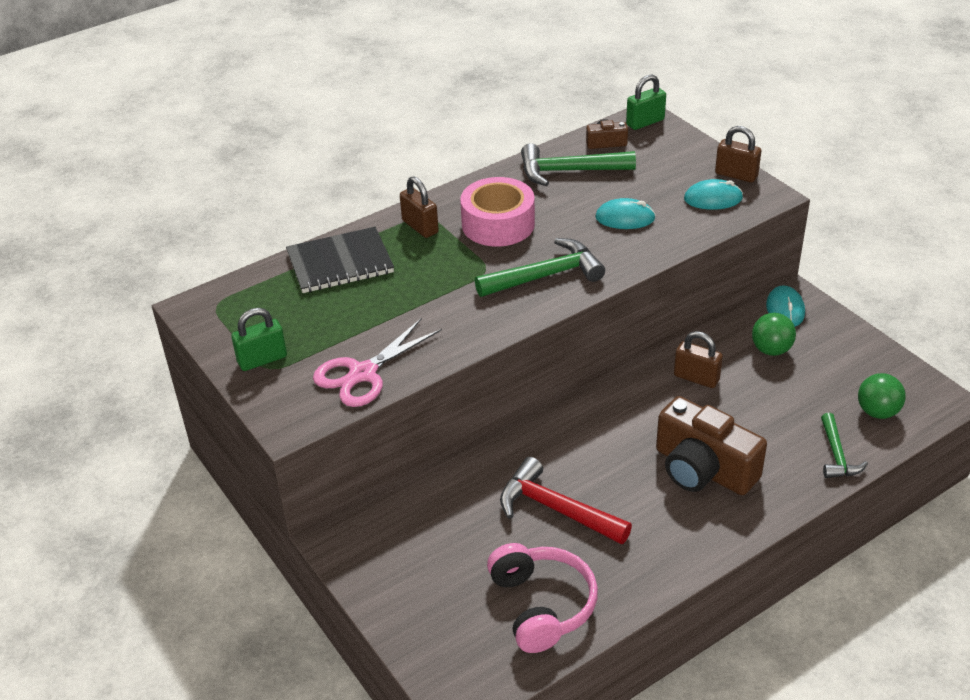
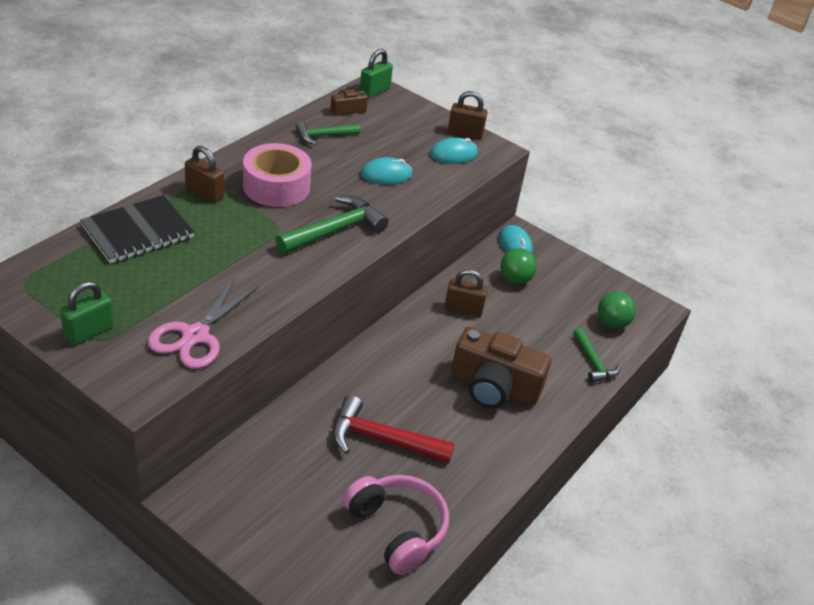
camera: 25 degrees left, 0 degrees up
(569, 171) = (324, 136): green hammer -> green hammer, size x0.62

